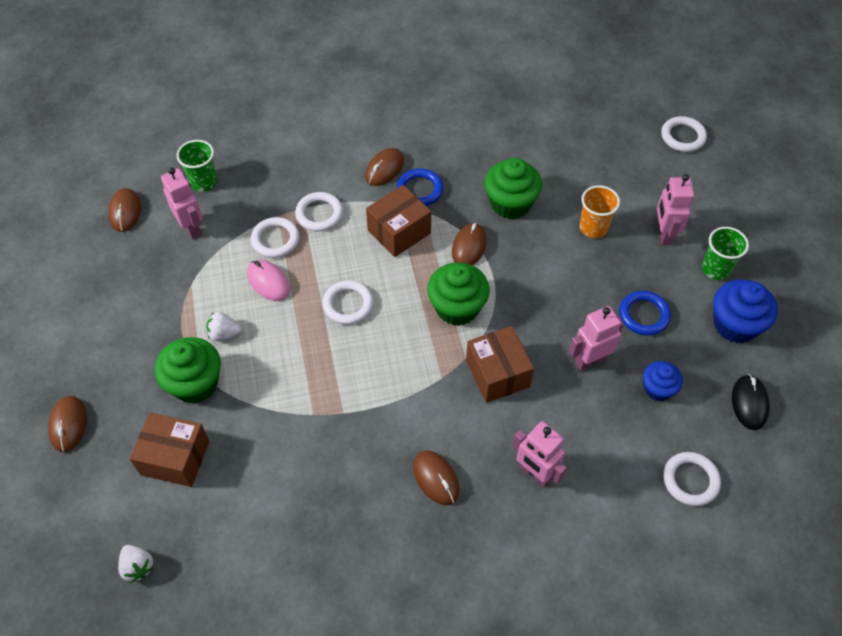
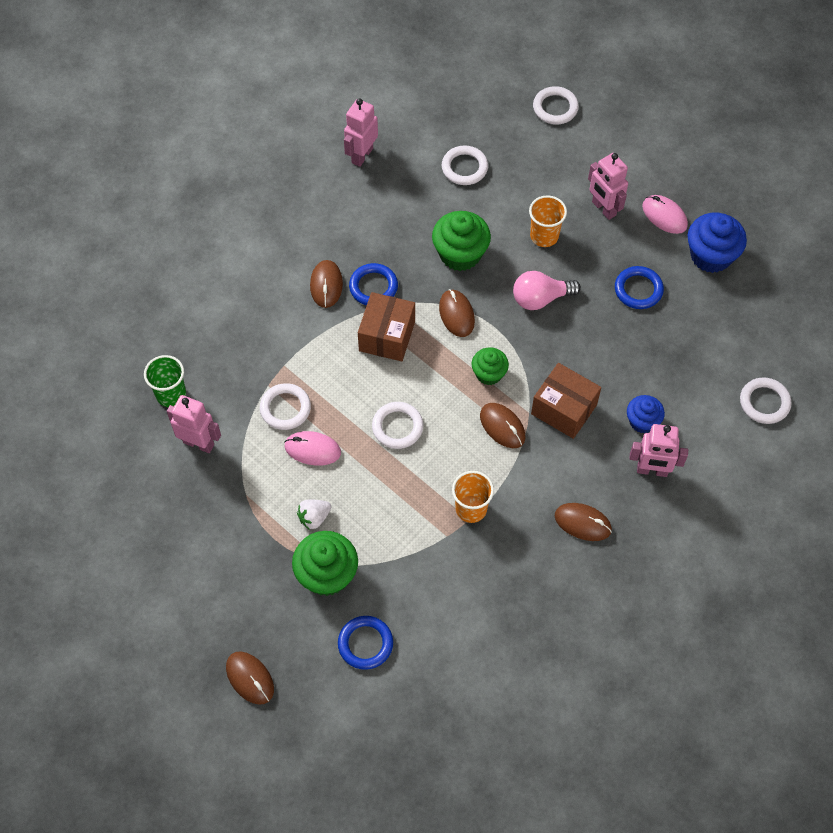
camera: 35 degrees left, 5 degrees up
(125, 211) = (122, 466): brown mouse -> brown mouse (502, 426)
(138, 567) = (412, 744): white strawberry -> none
(175, 458) = (365, 644): brown box -> blue ring
(319, 214) = (304, 361): white ring -> white ring (464, 168)
(351, 405) = (471, 509): none -> orange cup
(457, 307) = (489, 374): green cupcake -> green cupcake, size x0.61
(550, 274) = (540, 298): none -> pink light bulb
(590, 360) = (625, 353): pink robot -> pink robot (362, 155)
(658, 389) = (691, 345): blue cupcake -> blue cupcake (642, 421)
(716, 269) = (664, 216): green cup -> pink mouse
(749, 403) = (764, 315): black mouse -> none

